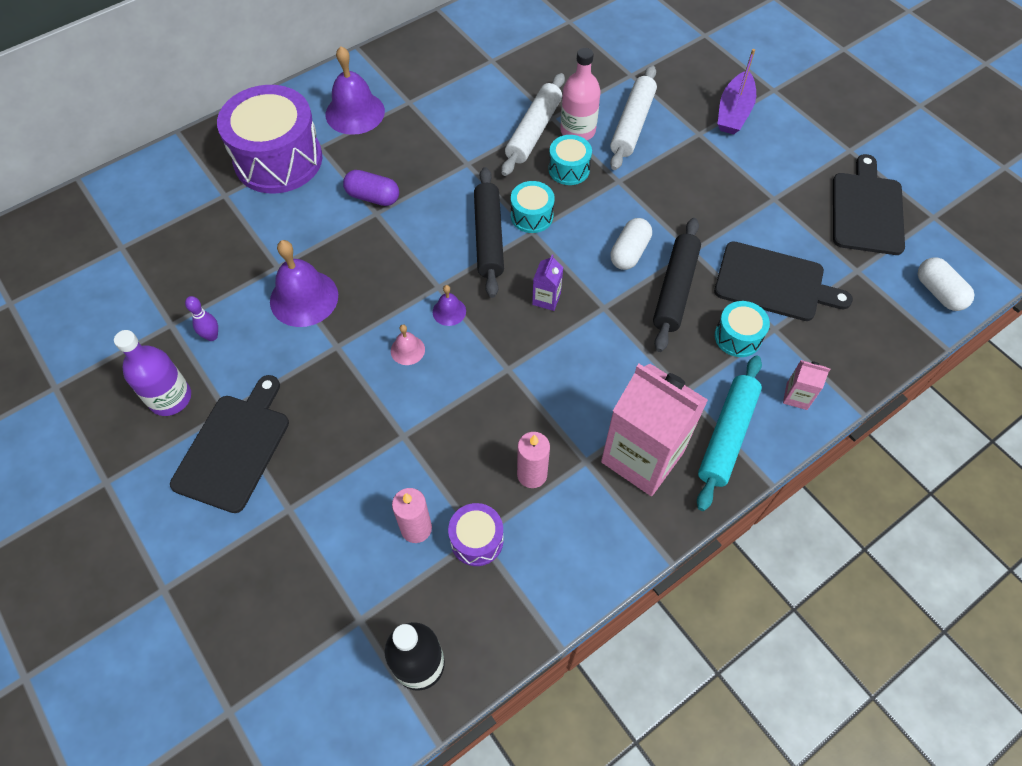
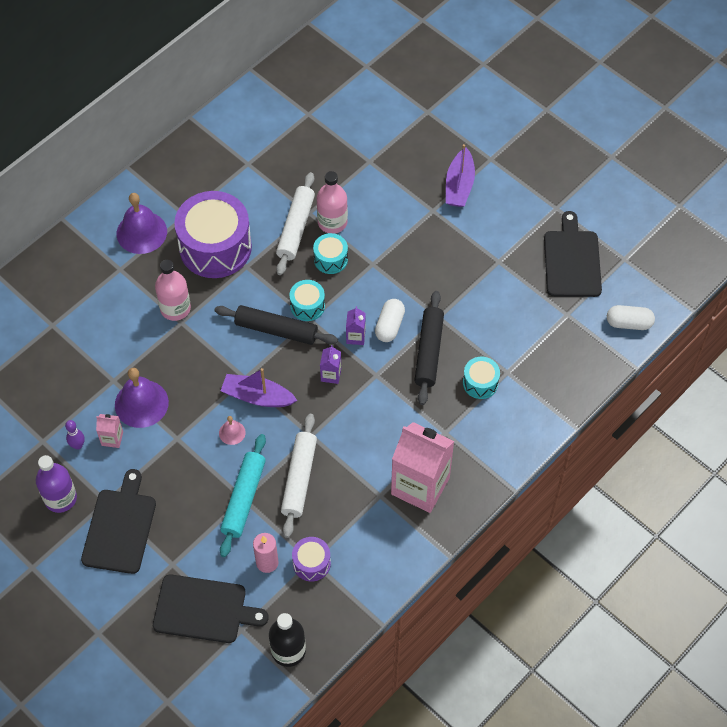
camera: 10 degrees left, 0 degrees up
(278, 160) = (88, 286): purple drum -> purple drum (215, 247)
(373, 197) = (175, 308): purple capsule -> pink bottle
(449, 311) = (257, 397): purple bell -> purple boat
(488, 237) = (276, 330): black rolling pin -> black rolling pin turned 60 degrees counterclockwise
(532, 474) = (342, 511): pink candle -> none
(585, 259) = (355, 337): none -> purple carton
(632, 124) = (376, 210): white rolling pin -> white rolling pin (299, 478)
(726, 435) = (479, 460): turquoise rolling pin -> turquoise rolling pin (243, 498)
(774, 283) = (504, 334): black cutting board -> black cutting board (204, 610)
(796, 396) = (527, 422): pink carton -> pink carton (112, 438)
(938, 292) = (629, 323): white capsule -> white capsule turned 45 degrees counterclockwise

